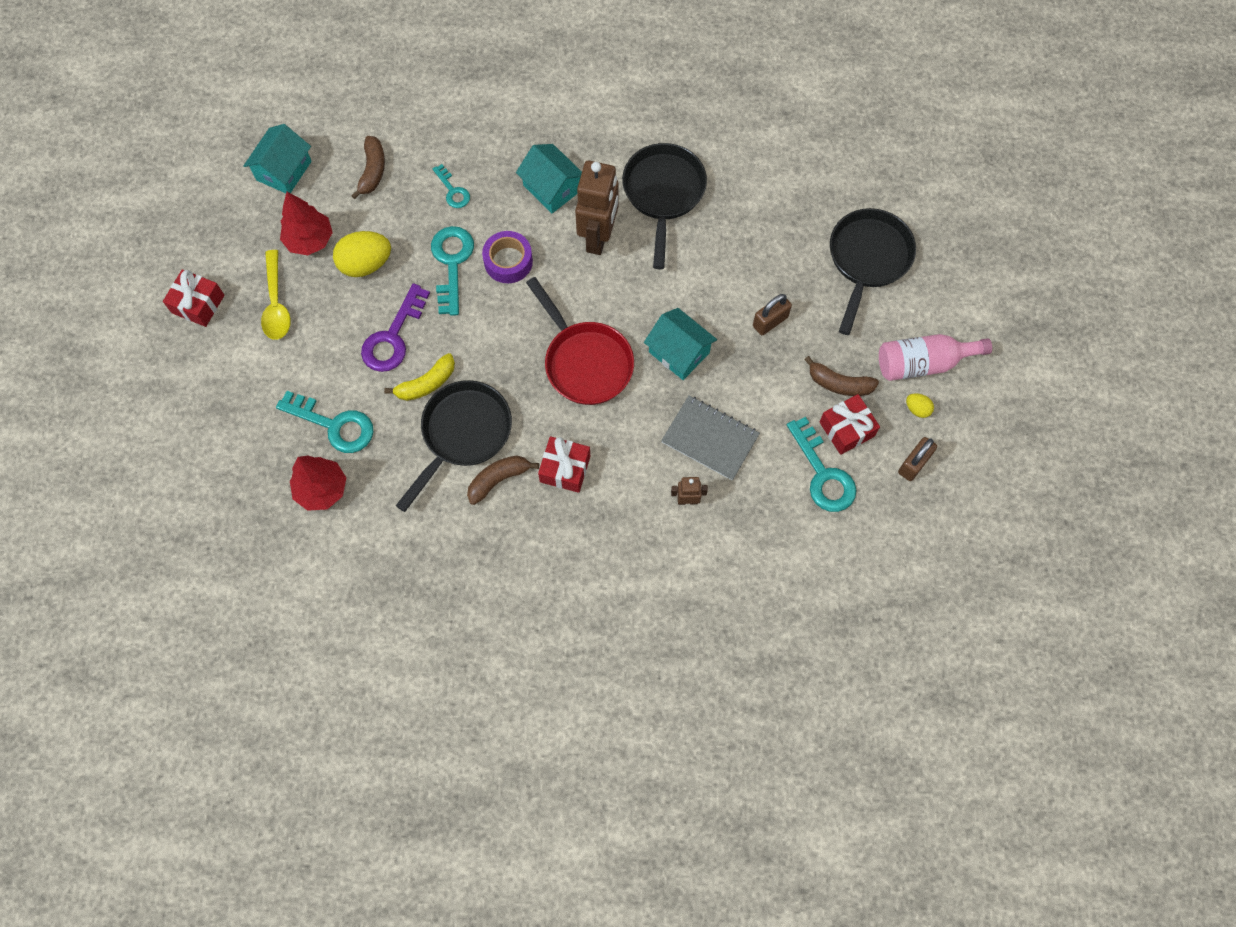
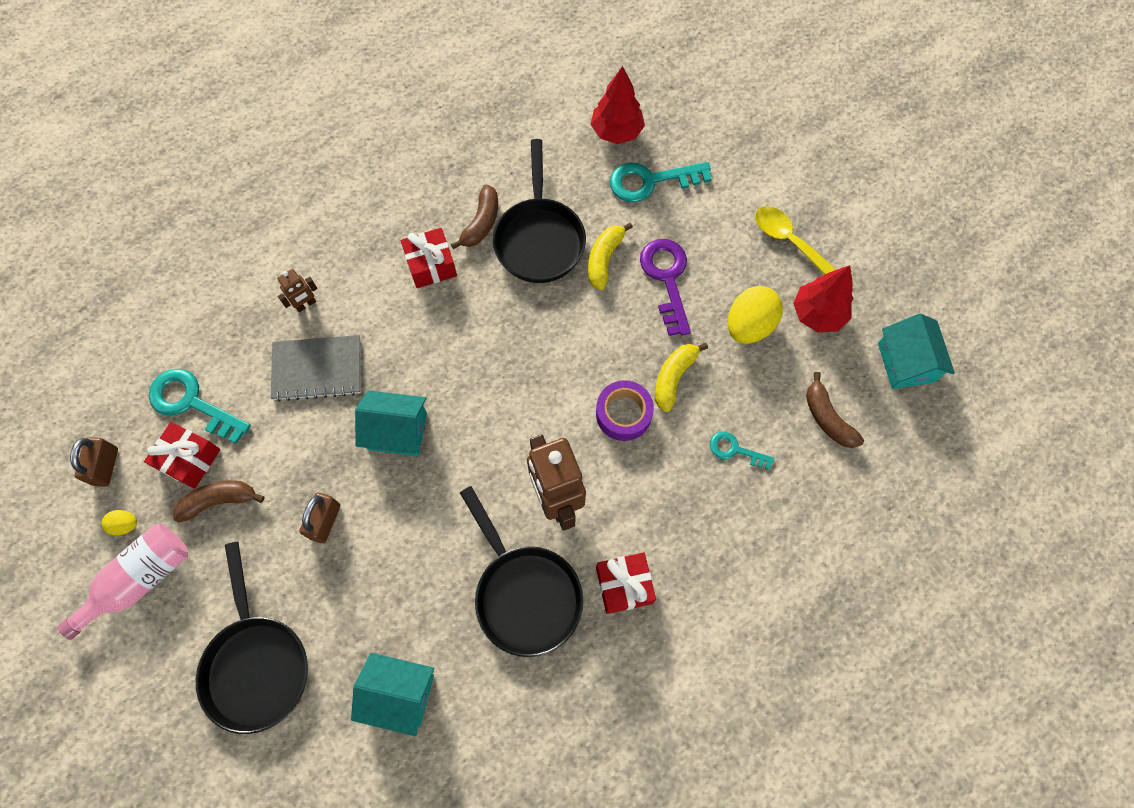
camera: 145 degrees right, 0 degrees up
(198, 304) = (852, 201): red gift -> red gift (624, 585)
(452, 263) = (674, 377): turquoise key -> yellow banana
(552, 188) = (642, 520): turquoise house -> turquoise house (399, 693)
(585, 362) = (479, 365): red pan -> none

